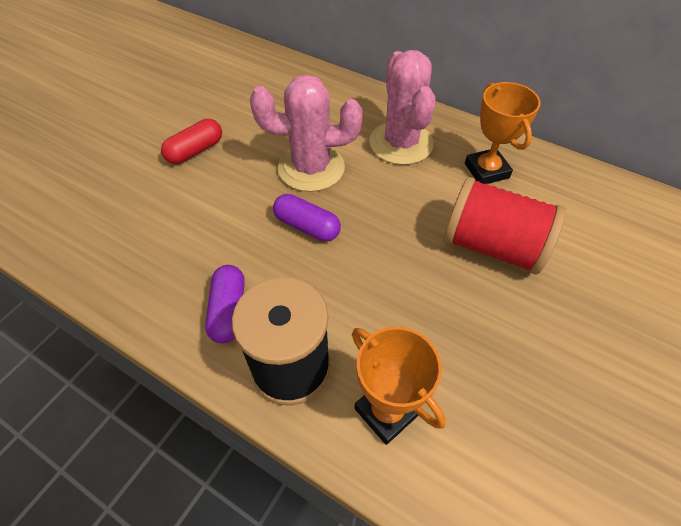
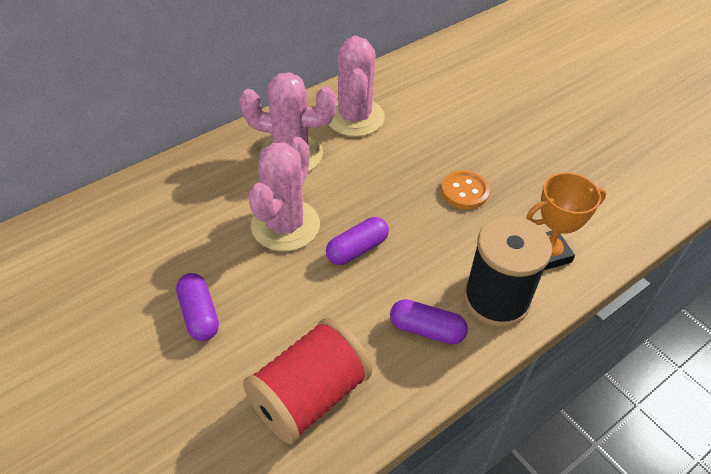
camera: 70 degrees left, 5 degrees down
(195, 151) = (199, 314): red capsule -> purple capsule
(439, 296) = (464, 191): none -> orange button
(486, 170) = (355, 117): orange trophy -> pink cactus
(492, 246) = (431, 145): red spool -> red spool (309, 396)

